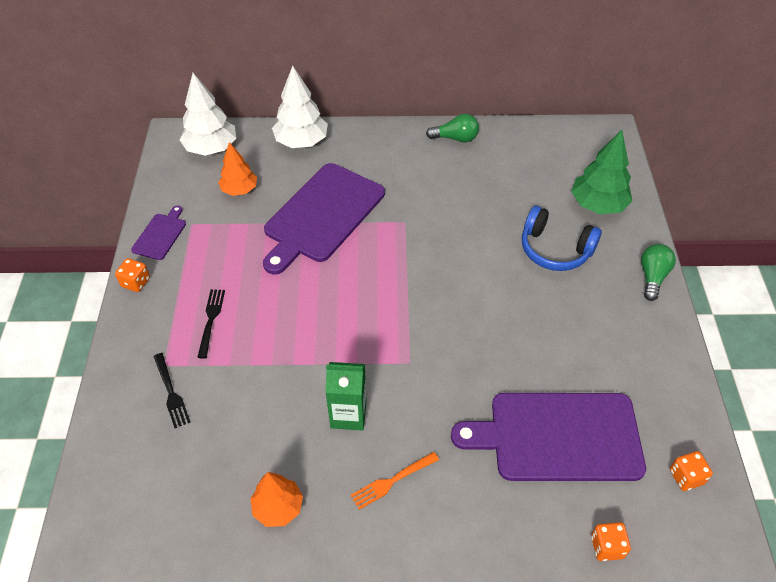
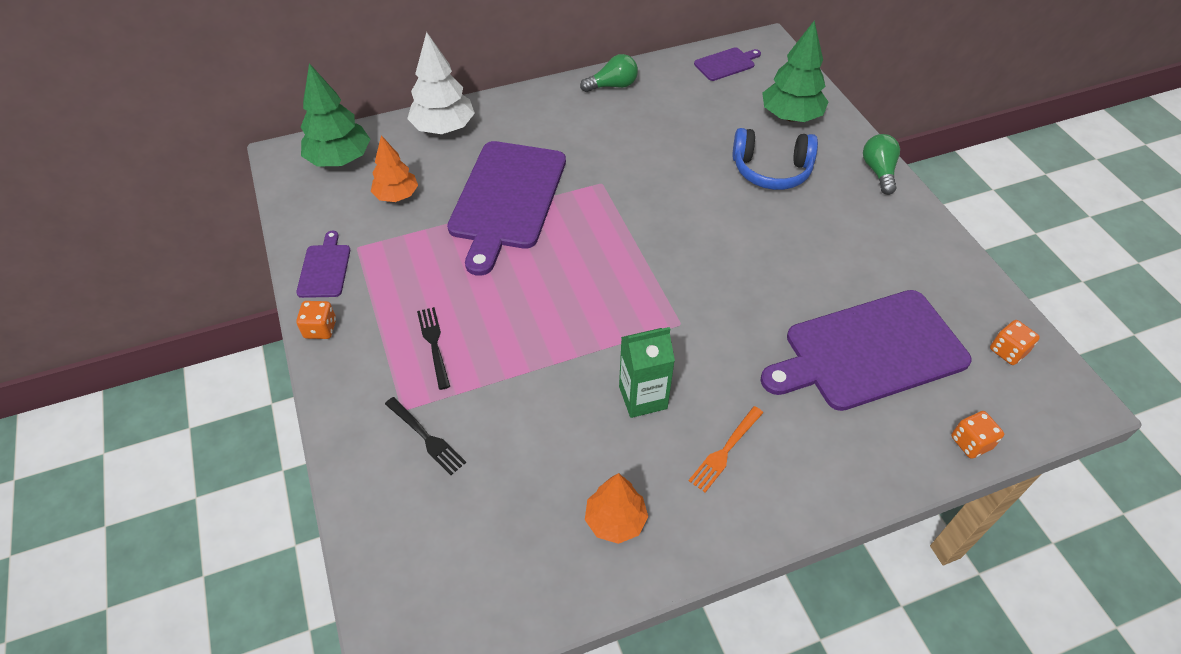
camera: 20 degrees left, 0 degrees up
(211, 148) = (339, 160): white tree -> green tree
(564, 142) = (726, 64): none -> purple cutting board

